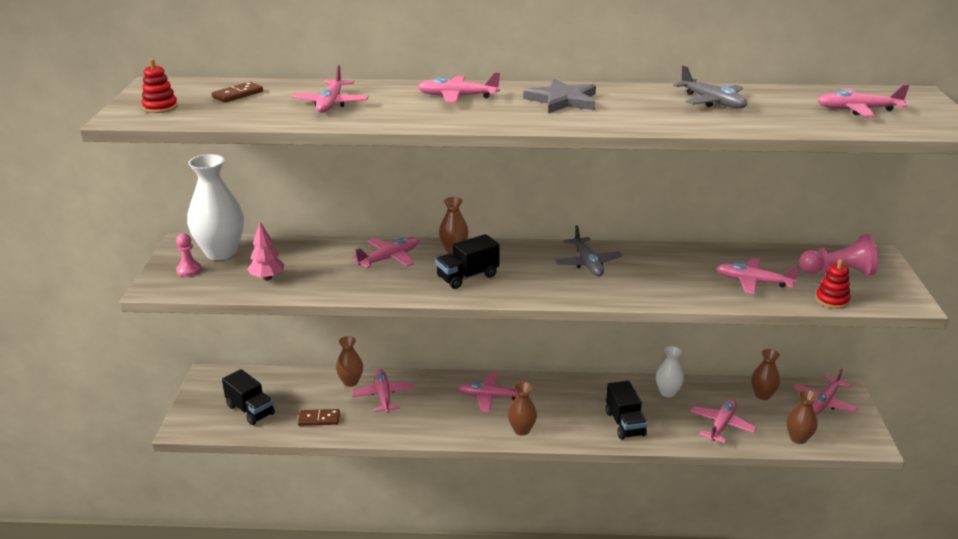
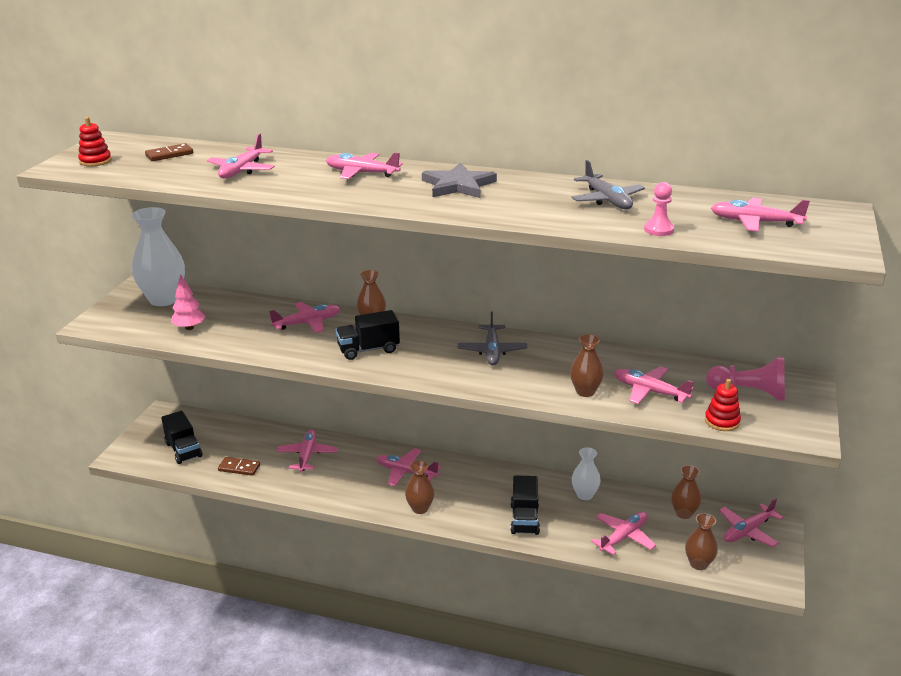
camera: 15 degrees right, 0 degrees up
(189, 270) = (127, 312): pink pawn -> pink pawn (658, 230)
(350, 382) = (284, 437): brown vase -> brown vase (585, 391)

